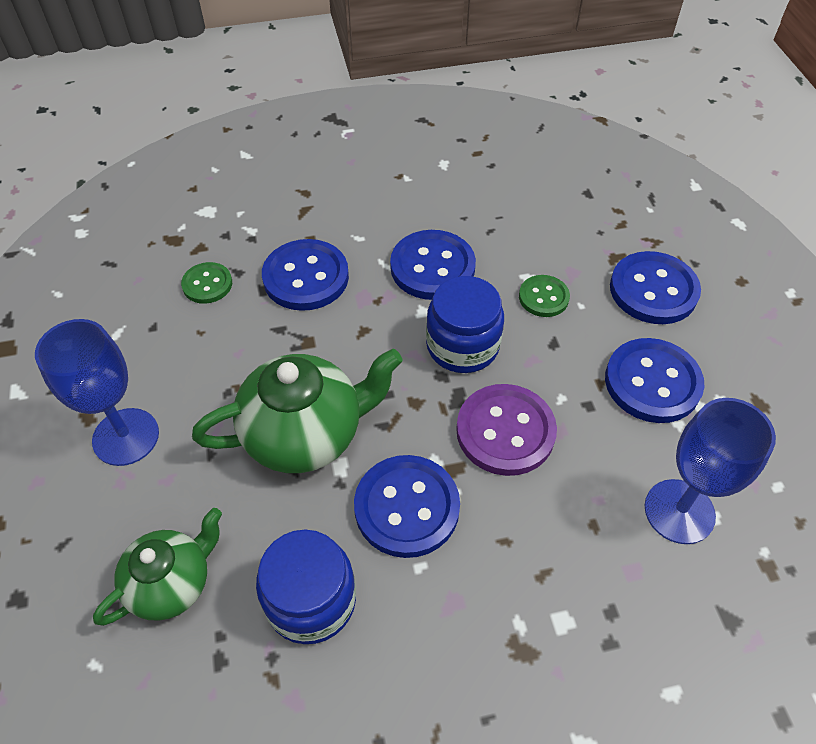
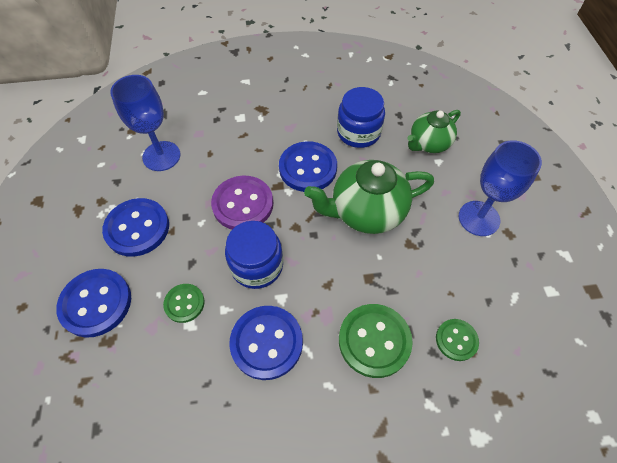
camera: 175 degrees left, 5 degrees up
(306, 277) = (374, 341): blue button -> green button

